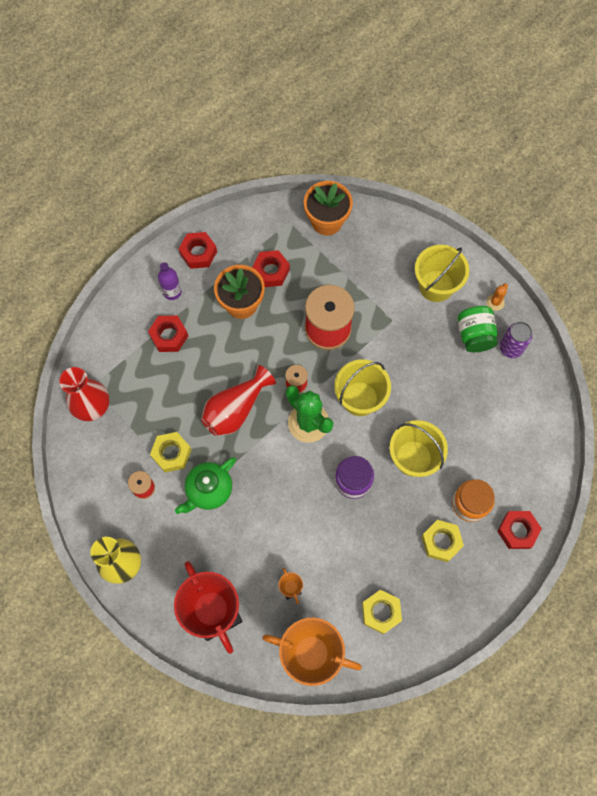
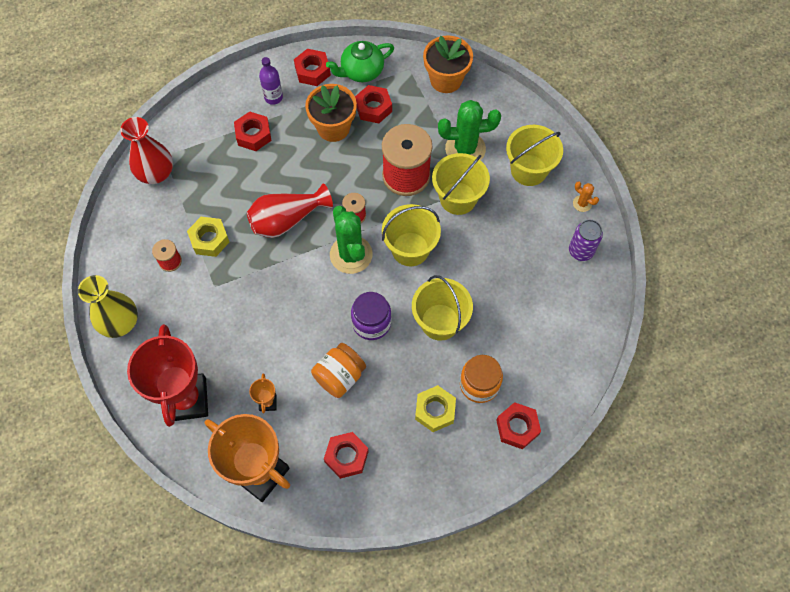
camera: 20 degrees right, 5 degrees down
(209, 490) = (229, 284): green teapot -> green teapot (361, 71)
(345, 541) = (339, 376): none -> orange jar
(371, 284) = (465, 149): none -> green cactus
(381, 612) = (346, 457): yellow nut -> red nut
(383, 335) = (458, 198): none -> yellow bucket
(474, 335) = (548, 227): green jar -> none
(495, 302) = (582, 203): orange cactus -> orange cactus turned 75 degrees clockwise

